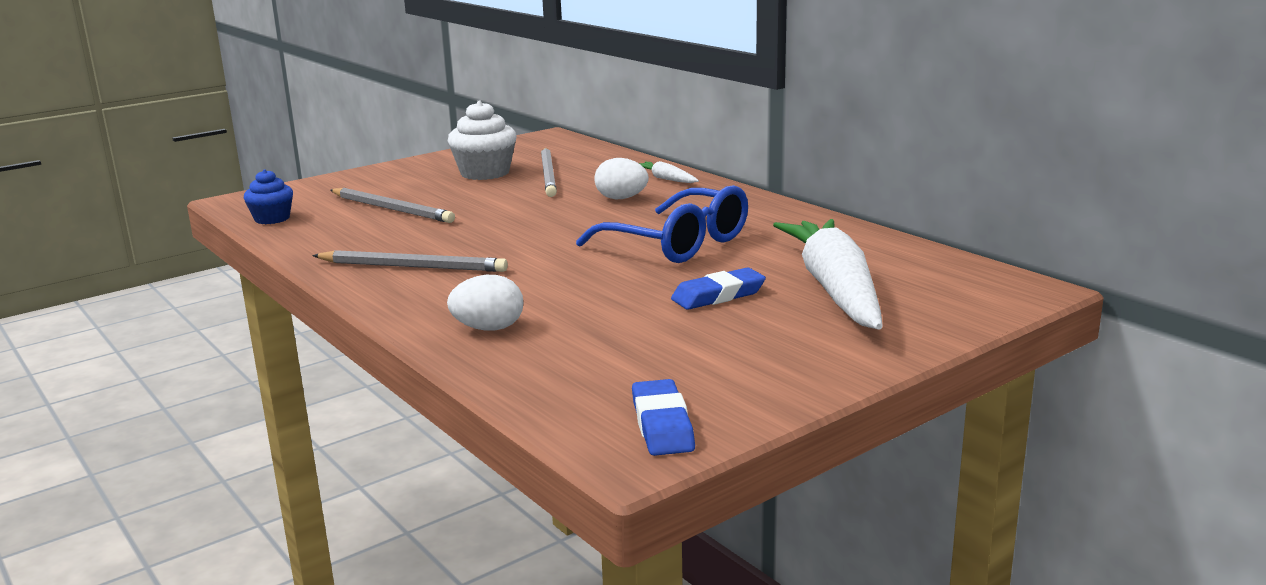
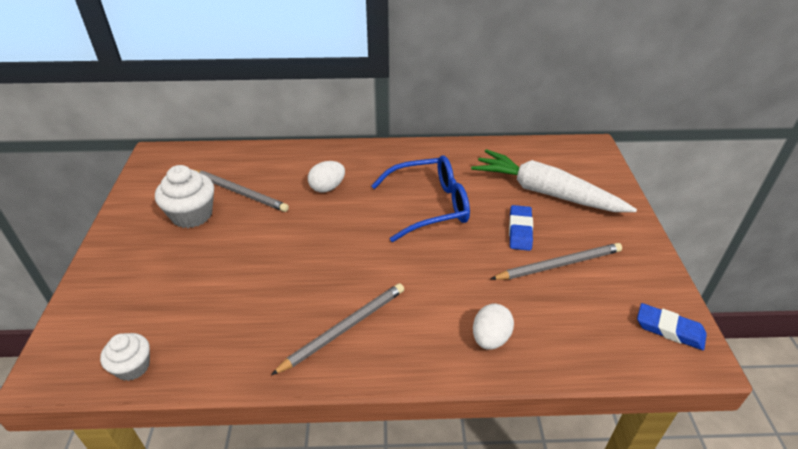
camera: 55 degrees left, 20 degrees up
(272, 219) = (133, 367): blue cupcake -> white cupcake
(392, 209) = (207, 290): grey pencil -> grey pencil (559, 264)
(666, 179) = (315, 157): white carrot -> none

